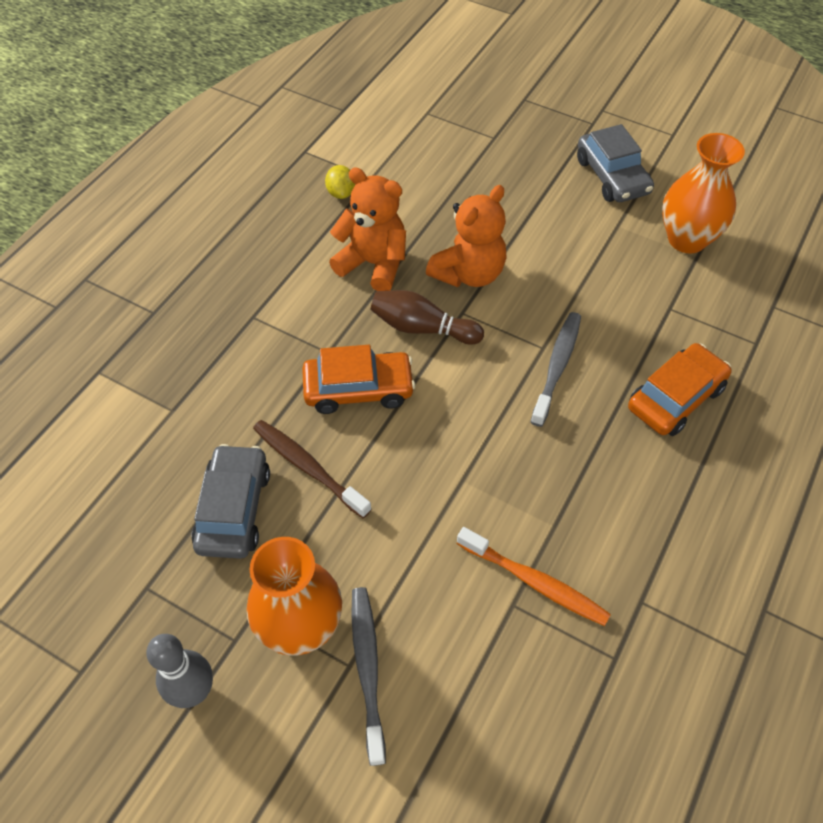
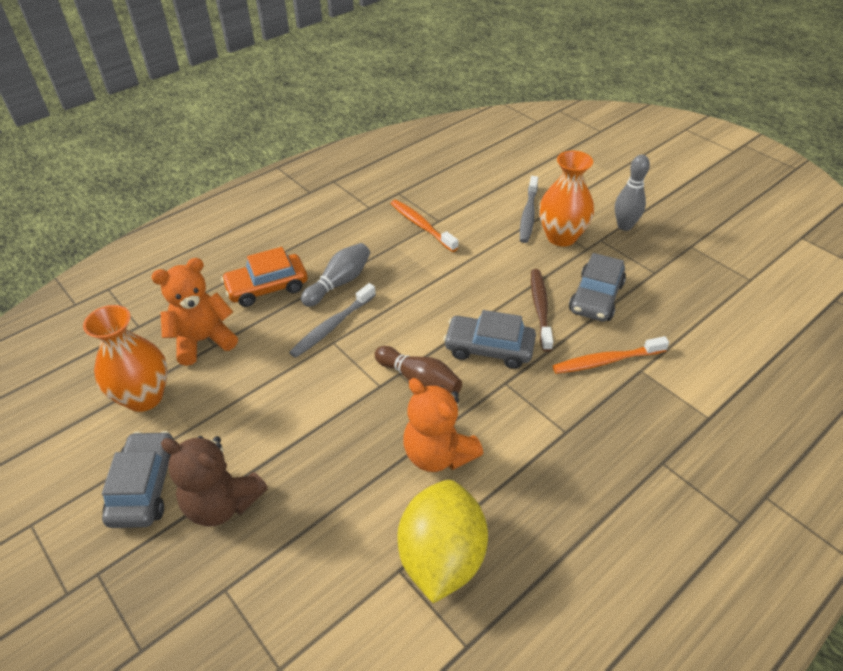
camera: 160 degrees left, 10 degrees down
(214, 411) = (606, 361): none -> orange toothbrush
(308, 467) = (540, 308): brown toothbrush -> brown toothbrush turned 150 degrees counterclockwise
(341, 193) = (442, 557): yellow lemon -> yellow lemon, size x2.41
(358, 389) = (489, 348): orange car -> grey car
(469, 273) = (355, 419): orange teddy bear -> orange teddy bear (203, 340)
(538, 182) = (222, 503): none -> brown teddy bear
(590, 432) = (339, 283): none -> grey bowling pin

